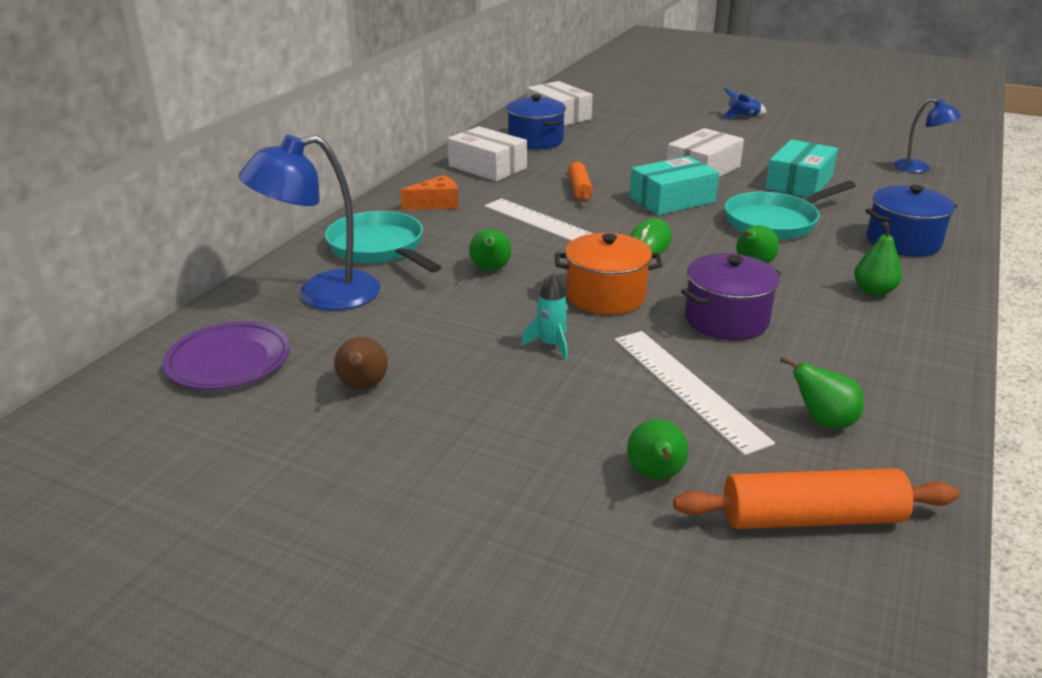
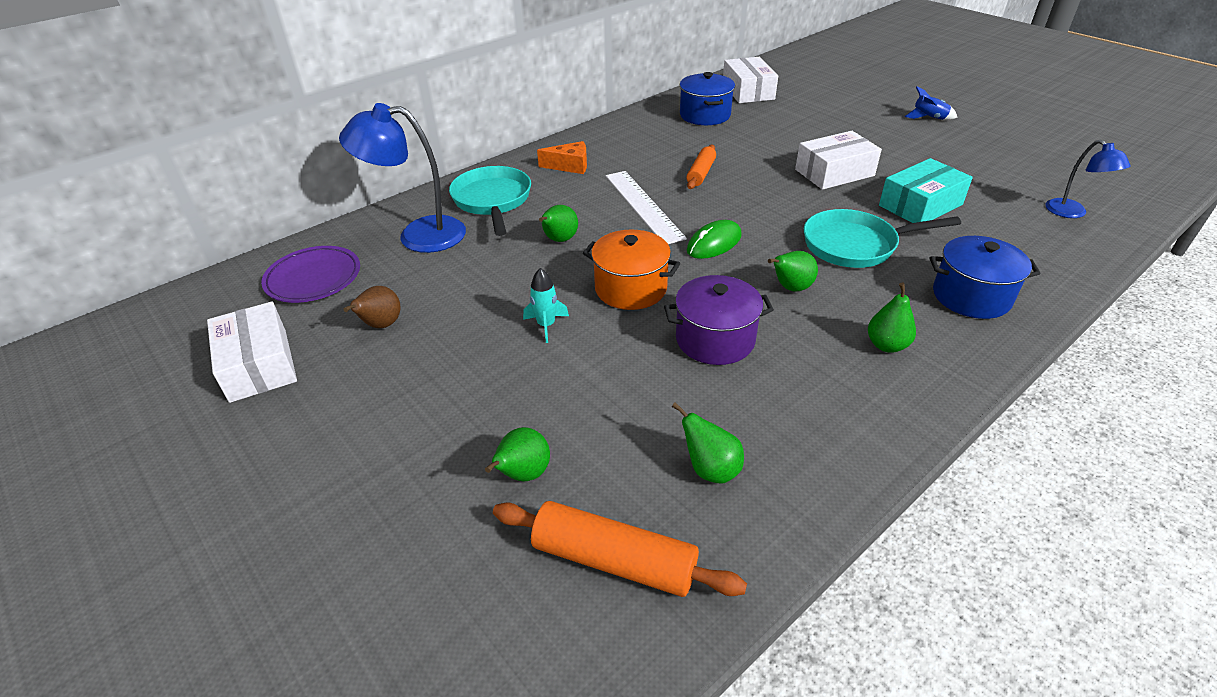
camera: 25 degrees right, 10 degrees up
(487, 167) = (641, 136): white box -> white box (258, 365)
(672, 200) = (775, 200): turquoise box -> none
(688, 388) = (621, 399): white ruler -> none

